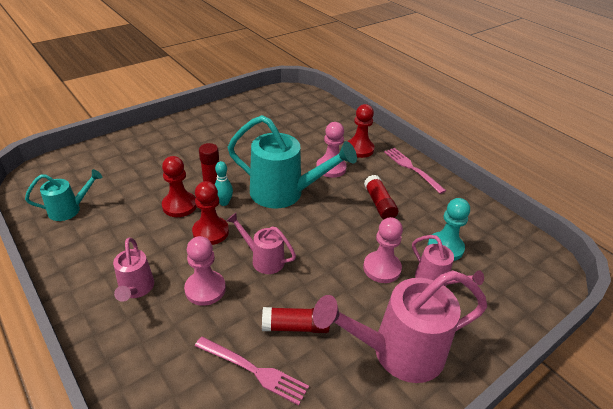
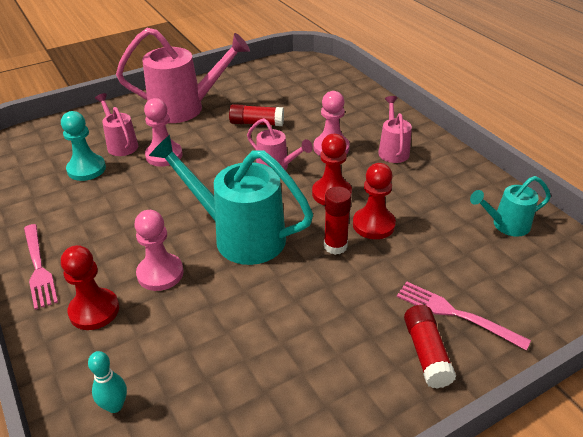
camera: 170 degrees left, 0 degrees up
(224, 202) = (319, 226): turquoise bowling pin -> turquoise bowling pin (115, 406)
(255, 371) = (291, 105): pink fork -> pink fork (454, 314)
(379, 204) = (124, 217): red glue stick -> red glue stick (426, 353)

